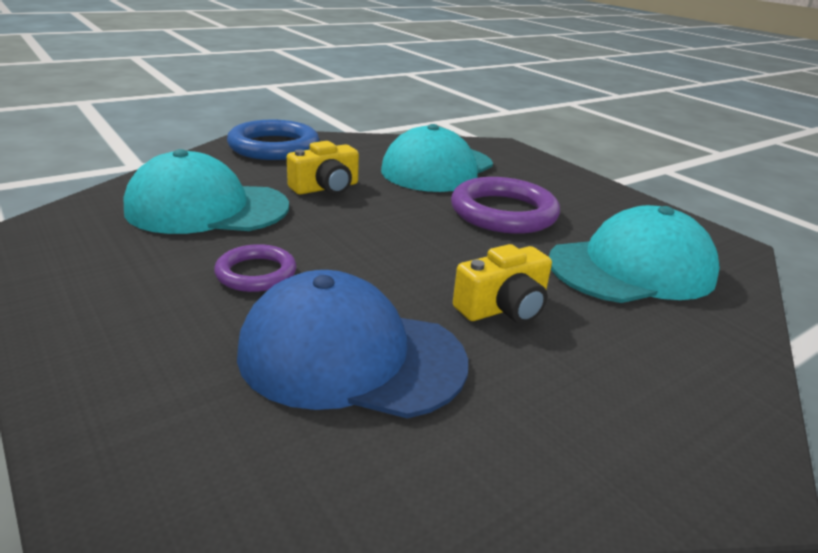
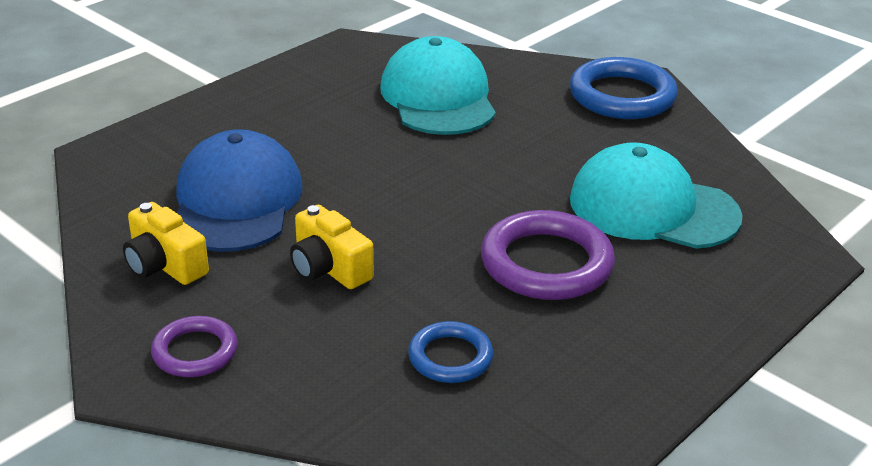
camera: 80 degrees right, 5 degrees up
(256, 273) = (335, 143): purple ring -> purple ring (195, 351)
(326, 188) = (530, 144): yellow camera -> yellow camera (165, 265)
(632, 268) = (450, 357): turquoise cap -> blue ring

